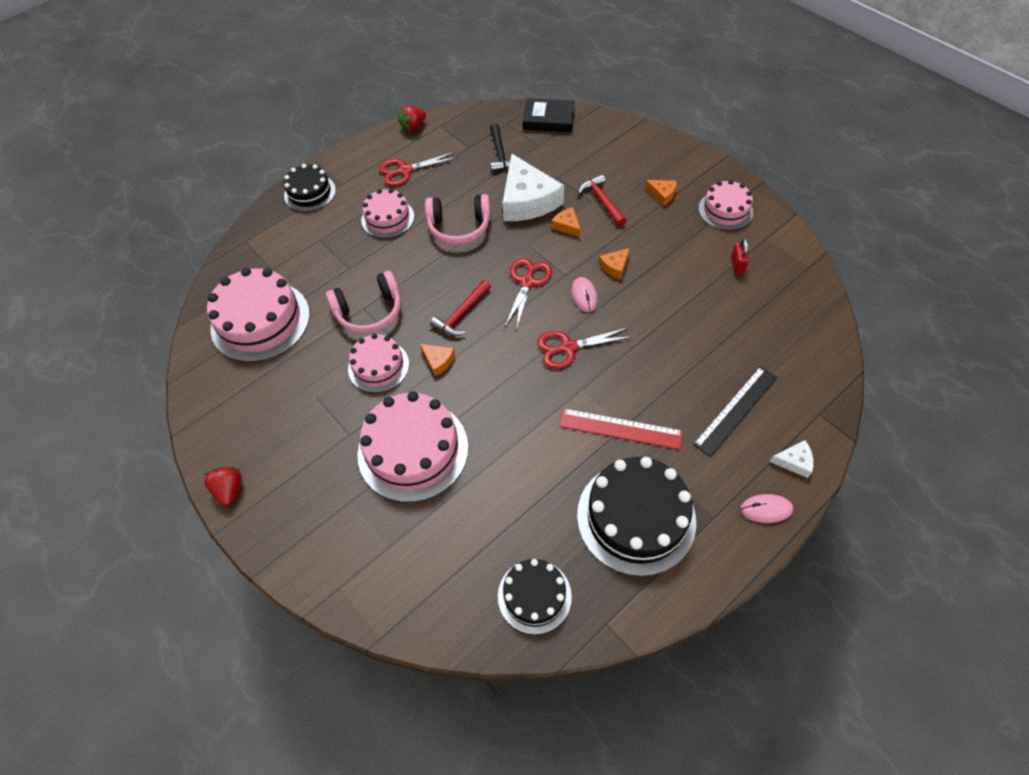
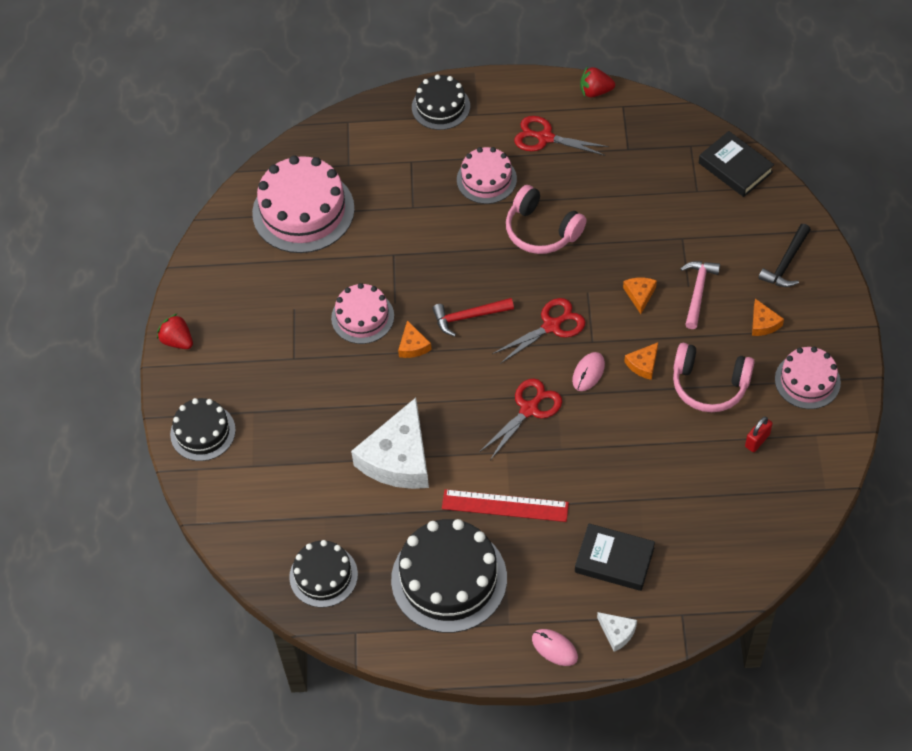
camera: 40 degrees right, 0 degrees up
(229, 490) = (177, 341): red strawberry -> red strawberry turned 75 degrees counterclockwise
(317, 551) = (203, 432): none -> black cake
(369, 312) = (395, 262): pink headphones -> pink headphones (709, 385)
(413, 450) = (330, 406): pink cake -> none
(500, 154) = (650, 176): black hammer -> black hammer (786, 263)
(527, 200) = (628, 244): white cheese -> white cheese (398, 458)
(568, 347) = (529, 409): red scissors -> red scissors turned 105 degrees clockwise
(602, 201) = (698, 292): red hammer -> pink hammer
(615, 266) = (643, 364): orange cheese -> orange cheese turned 45 degrees counterclockwise
(620, 428) = (505, 505): red ruler -> red ruler turned 45 degrees counterclockwise
(736, 410) = (614, 560): black ruler -> black book

